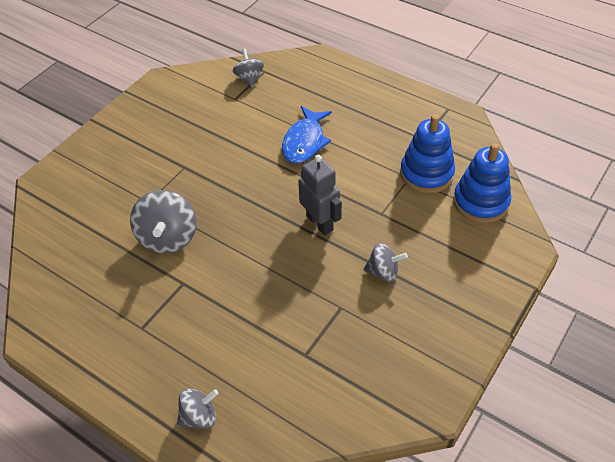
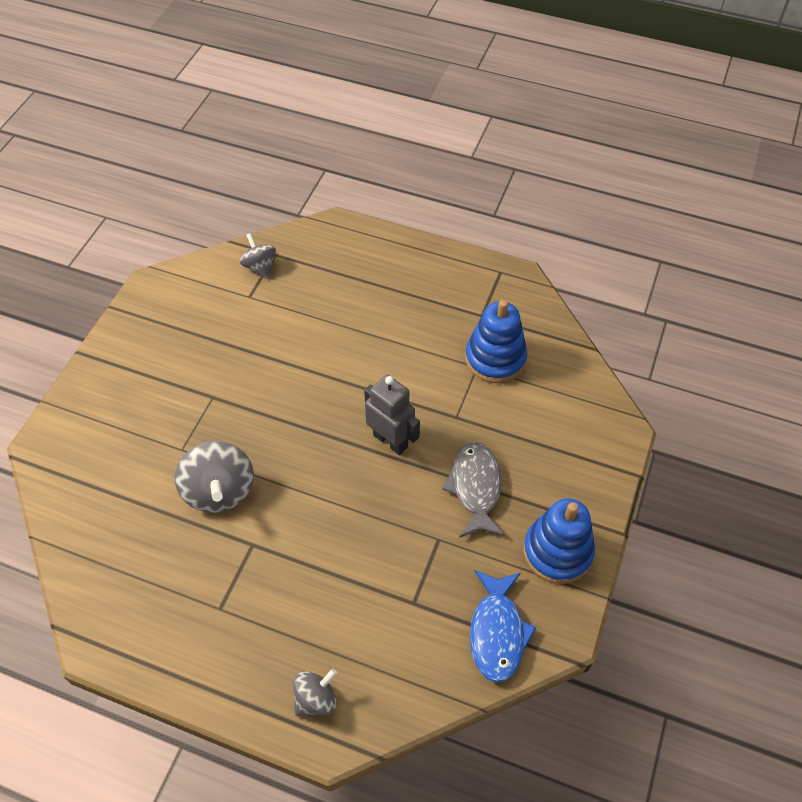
camera: 15 degrees left, 5 degrees up
(305, 142) = (347, 340): blue fish -> blue fish (497, 632)
(383, 272) = (475, 488): grey spinning top -> grey fish
(480, 202) = (562, 384): blue stacking toy -> blue stacking toy (557, 552)

